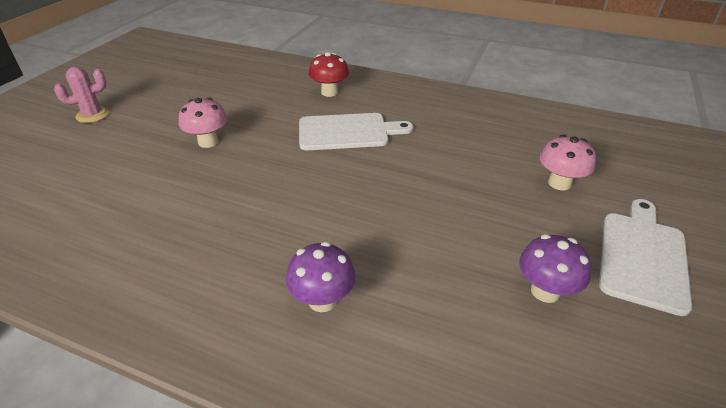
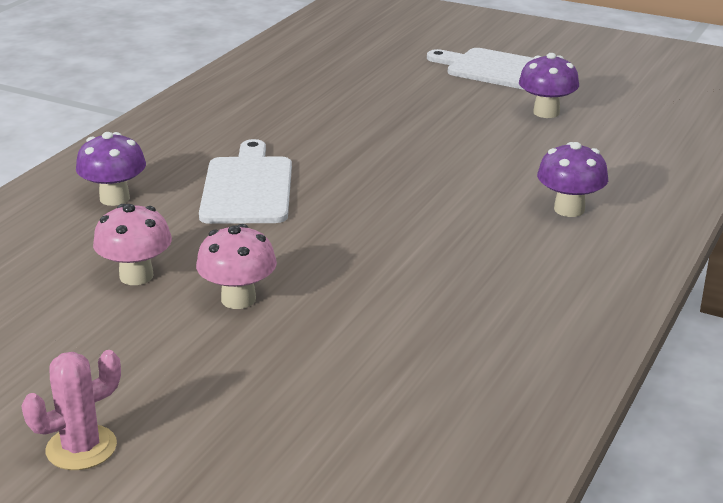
camera: 85 degrees left, 10 degrees down
(93, 115) = (81, 448): pink cactus -> pink cactus turned 75 degrees clockwise
(329, 92) = (114, 198): red mushroom -> purple mushroom
(559, 183) = (391, 83): pink mushroom -> pink mushroom (136, 276)

